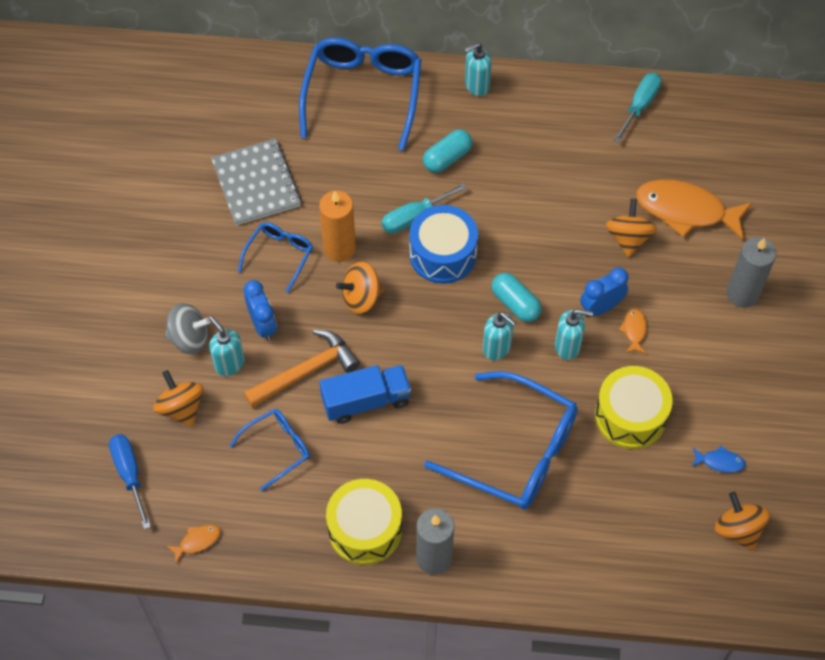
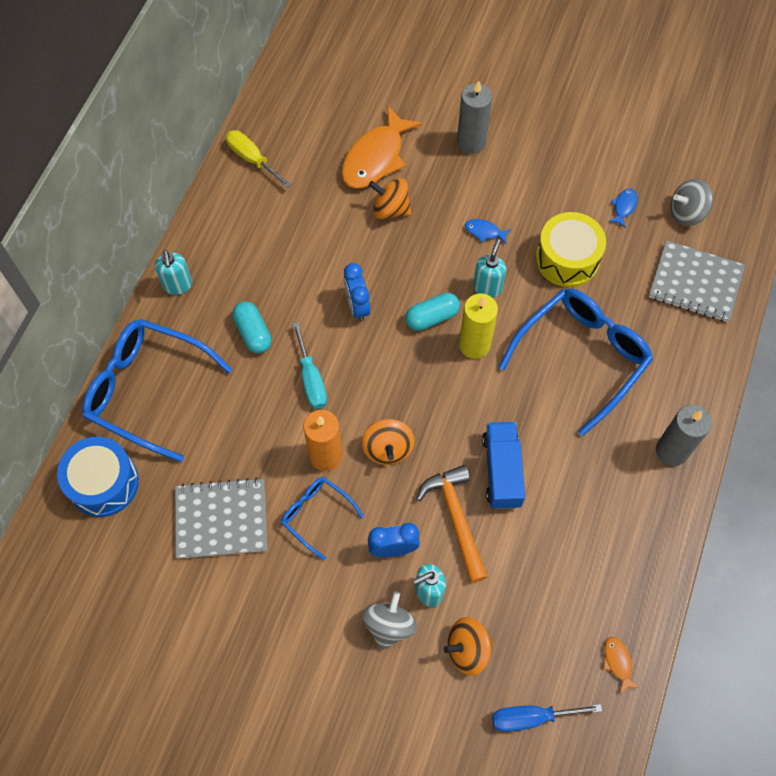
camera: 75 degrees left, 5 degrees up
(277, 448) = (533, 564): blue glasses -> none
(365, 529) = (633, 503): yellow drum -> none
(443, 254) = (361, 364): blue drum -> blue drum (103, 483)
(497, 348) = (474, 345): turquoise soap dispenser -> yellow candle
(601, 308) = (455, 250): blue clock -> blue clock (357, 306)
(634, 330) = (484, 232): orange fish -> blue fish
(640, 106) = (252, 159): turquoise screwdriver -> yellow screwdriver
(647, 552) = (695, 283): none -> grey notebook
(738, 530) = (686, 213): orange spinning top -> grey spinning top

